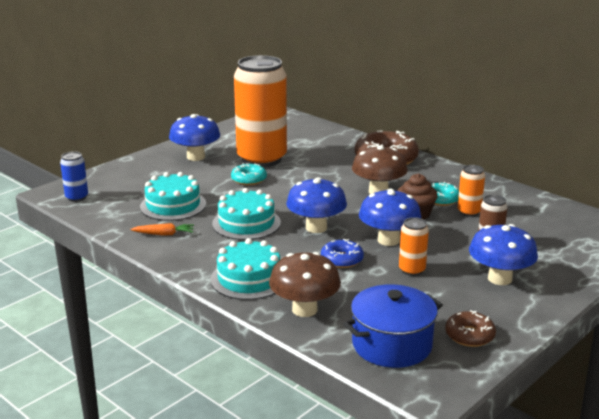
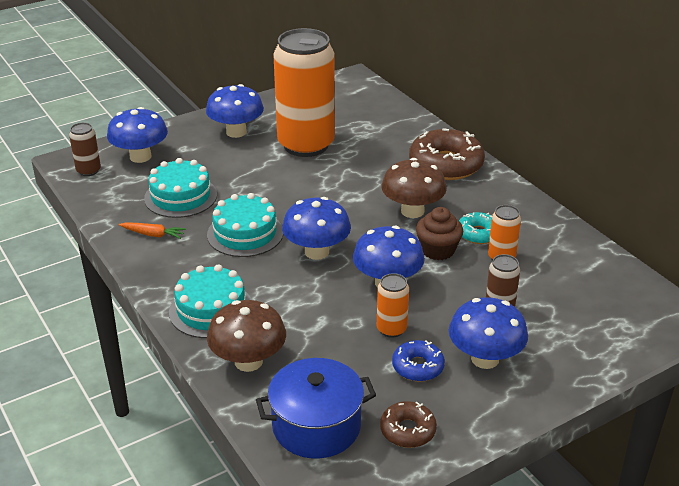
camera: 15 degrees right, 10 degrees up
(76, 197) = (88, 171): blue can -> brown can
(119, 182) = (140, 157): none -> blue mushroom
(249, 179) = (277, 172): turquoise donut -> none
(342, 259) = (322, 301): blue donut -> blue donut (418, 367)

